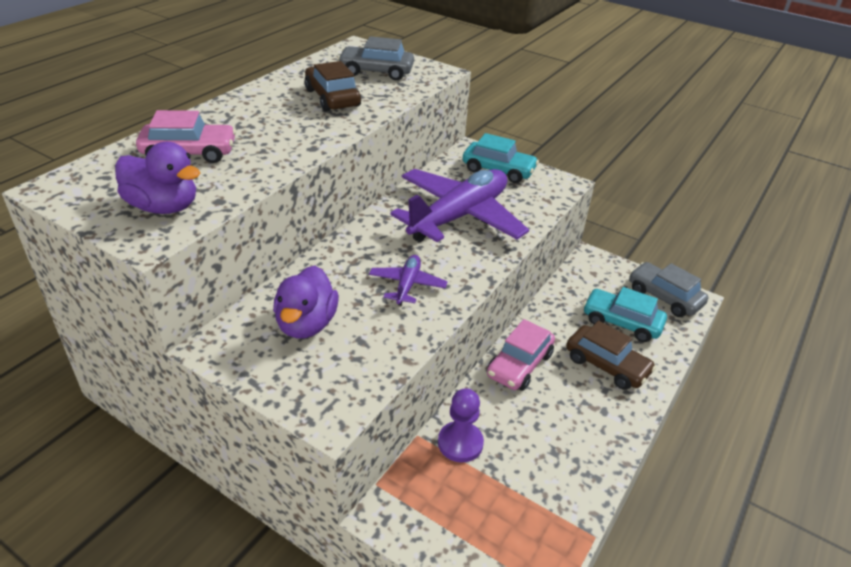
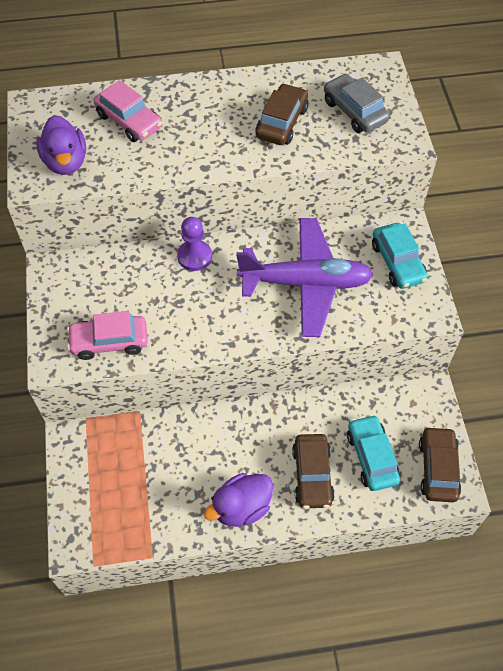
camera: 50 degrees right, 20 degrees up
(306, 324) = (109, 293): purple duck -> purple duck (241, 507)
(407, 285) = (197, 312): purple plane -> none
(460, 443) = (155, 437): purple pawn -> purple pawn (194, 256)
(519, 365) = (256, 422): pink car -> pink car (109, 342)
(664, 297) = (437, 468): grey car -> brown car

